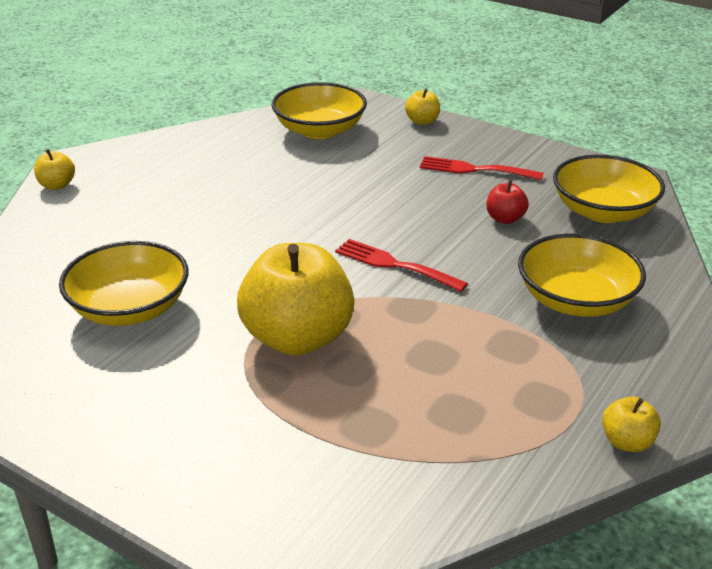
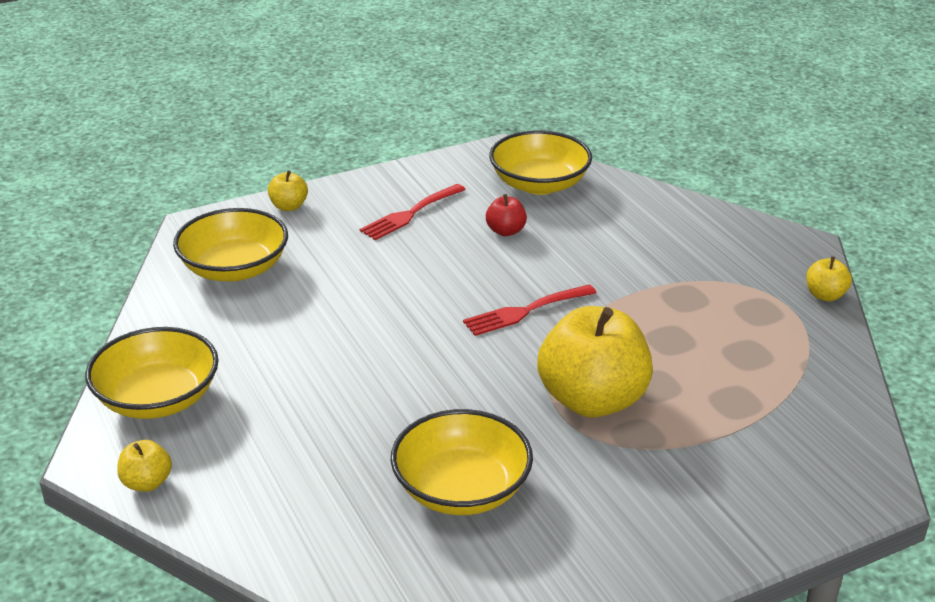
camera: 60 degrees left, 0 degrees up
(576, 300) = (649, 247): yellow bowl -> yellow bowl (158, 398)

